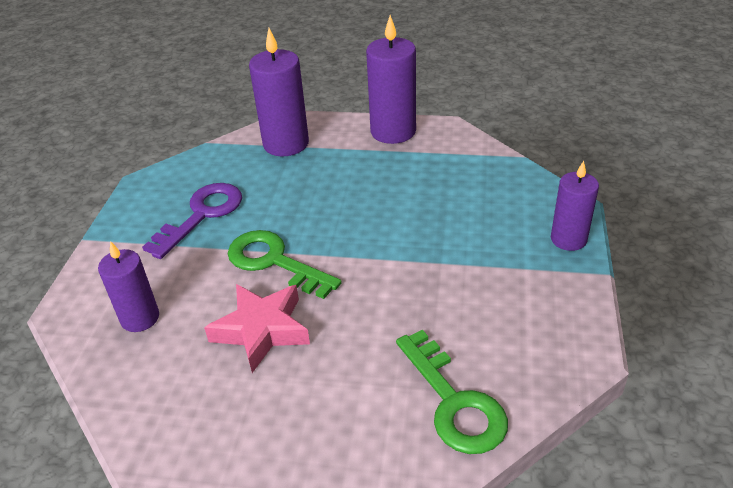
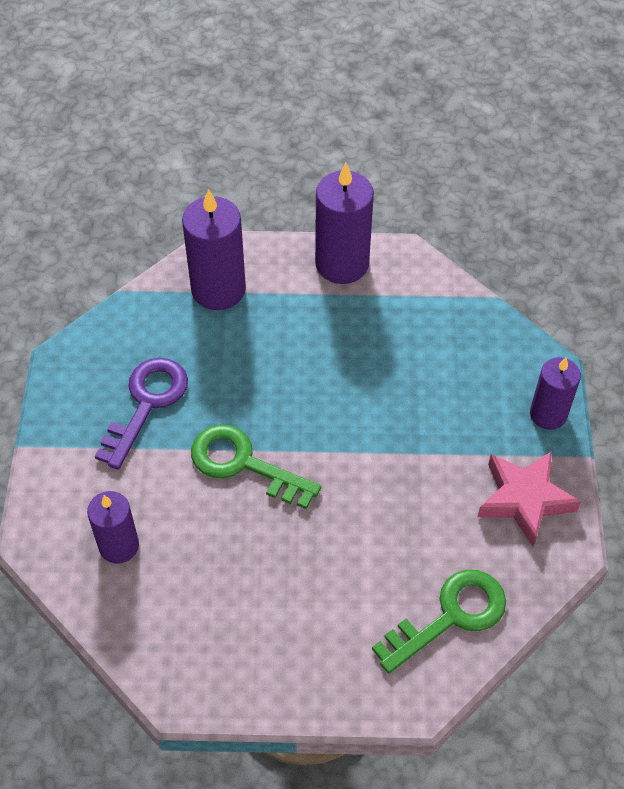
camera: 10 degrees left, 15 degrees up
(262, 330) = (250, 551): pink star -> pink star (524, 499)
(454, 402) = (450, 616): green key -> green key turned 90 degrees counterclockwise

